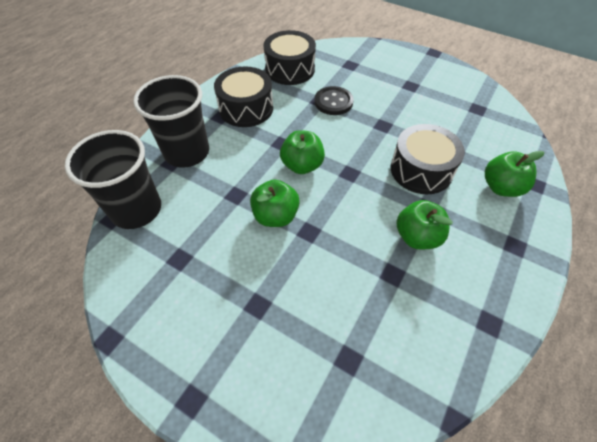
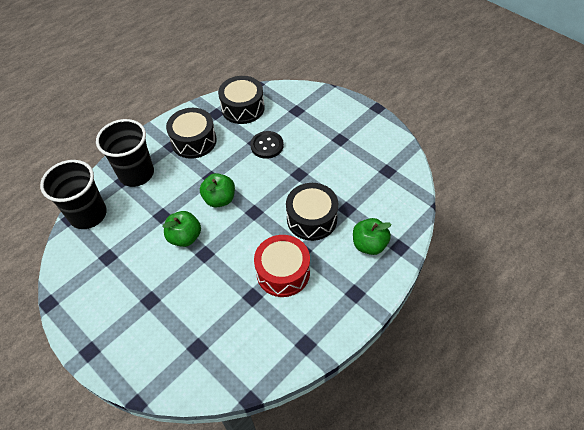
camera: 15 degrees right, 0 degrees up
(417, 237) = (283, 272): green apple -> red drum

